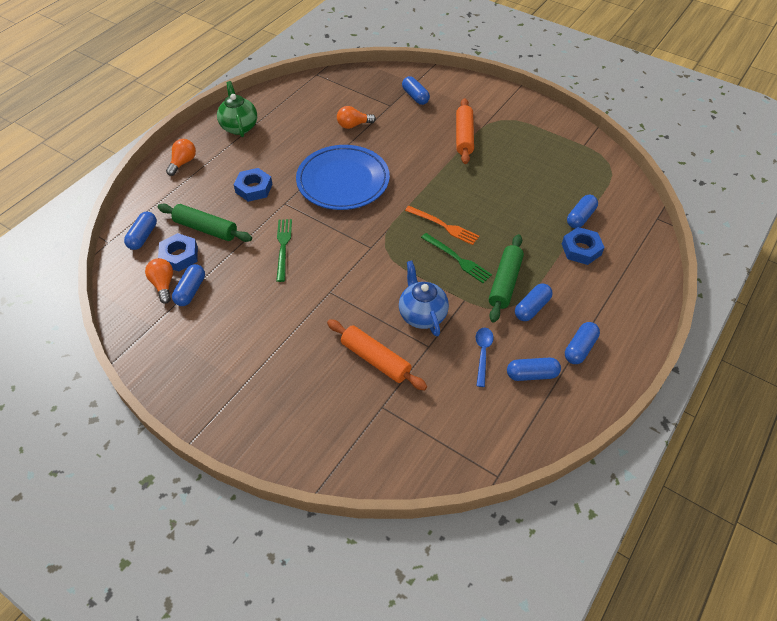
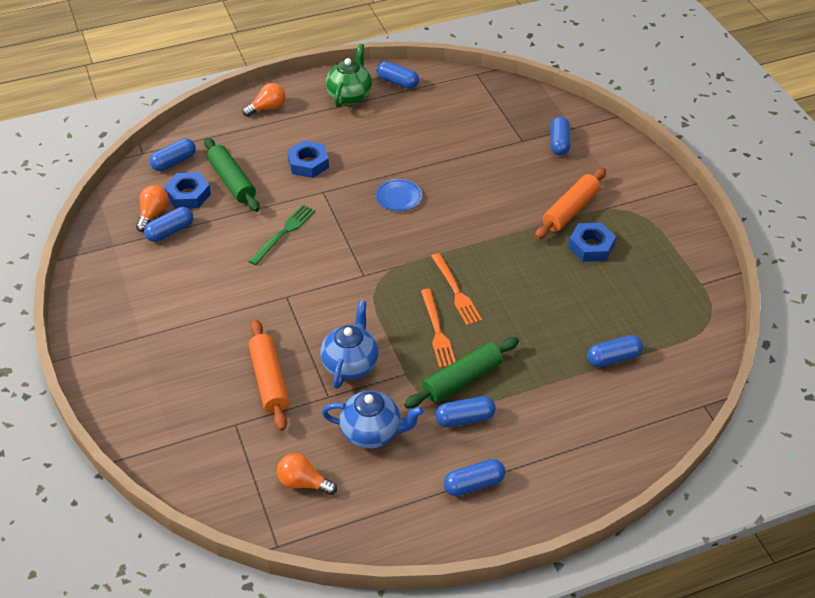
camera: 35 degrees right, 5 degrees down
(343, 181) = (398, 197): blue plate -> blue plate, size x0.42
(353, 125) = (463, 144): orange light bulb -> orange light bulb (303, 483)
(457, 259) = (437, 331): green fork -> orange fork
(482, 353) = (372, 432): blue spoon -> blue teapot
(532, 374) = (400, 479): blue capsule -> blue capsule (397, 82)
(581, 249) = (579, 391): blue nut -> blue nut (591, 246)

